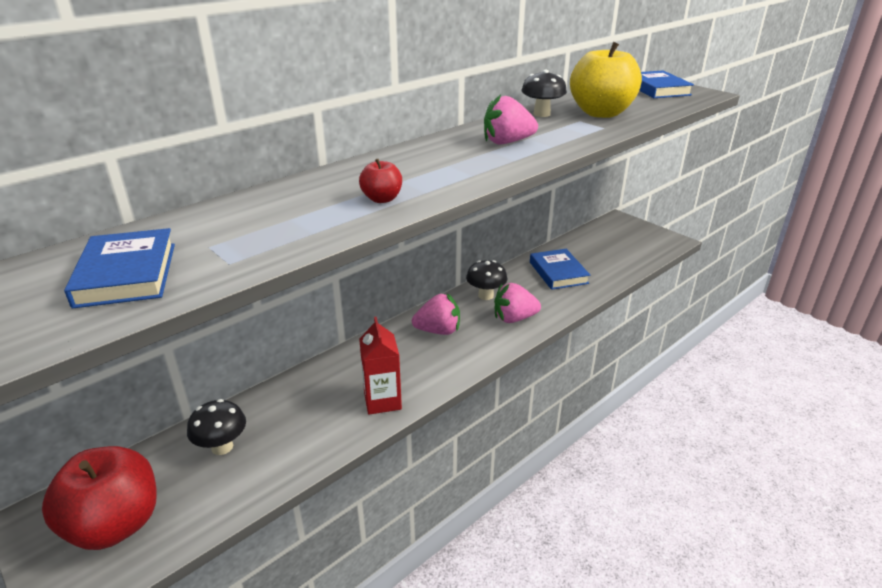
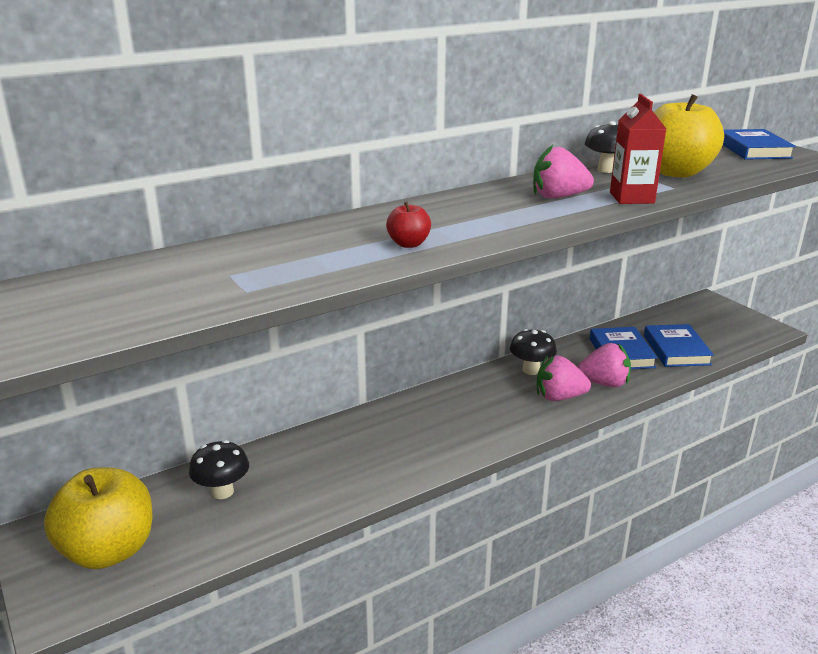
camera: 10 degrees right, 5 degrees down
(115, 524) = (109, 550): red apple -> yellow apple
(127, 274) = (150, 293): blue book -> blue book (676, 350)
(382, 401) = (396, 466): red carton -> red carton (631, 198)
(438, 331) = (470, 402): pink strawberry -> pink strawberry (604, 383)

